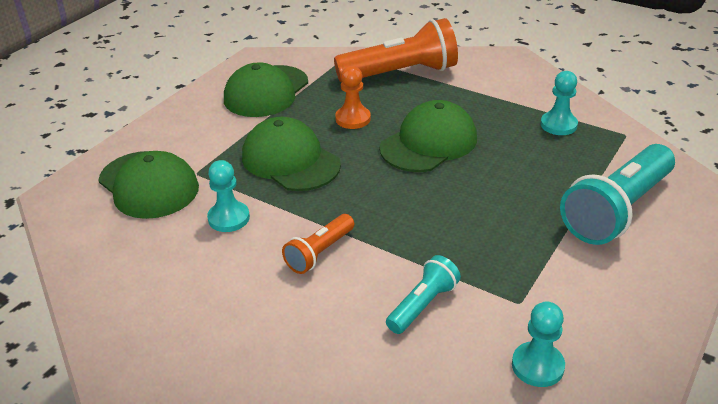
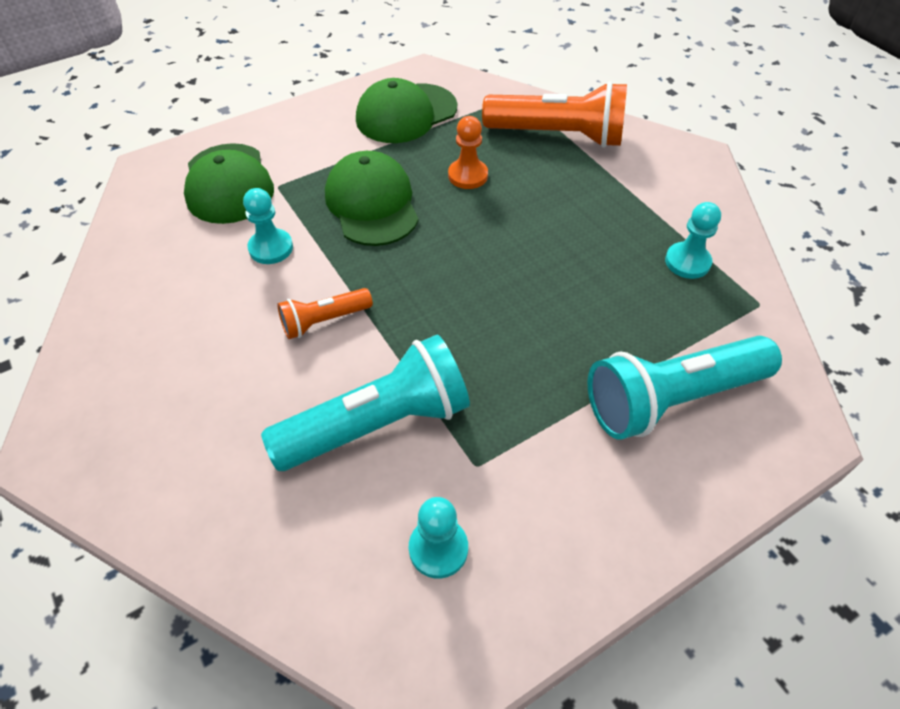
camera: 25 degrees right, 15 degrees up
(422, 305) = (377, 423): turquoise flashlight -> turquoise flashlight, size x1.92
(429, 143) = (524, 233): green cap -> none

